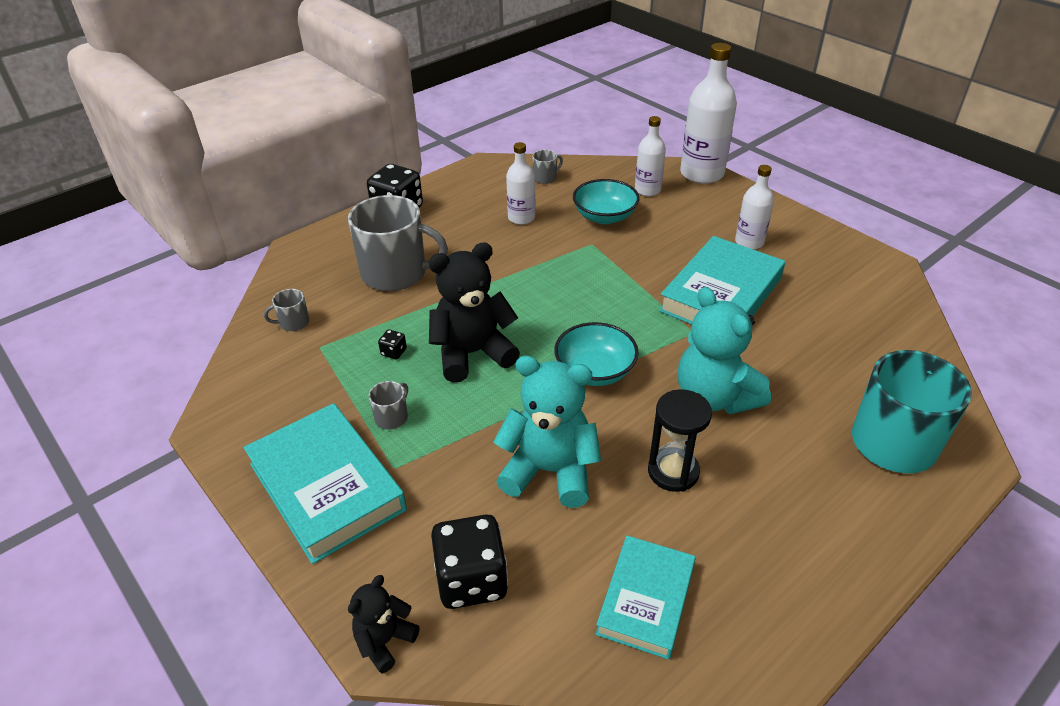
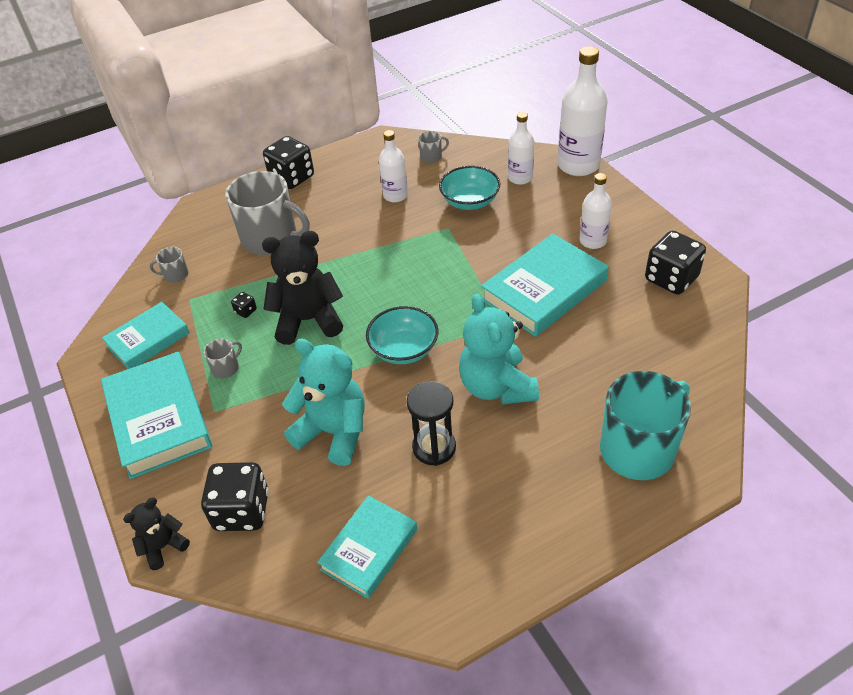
camera: 15 degrees right, 5 degrees up
(283, 397) = (148, 340): none -> turquoise book
(844, 270) = (671, 279): none -> black dice

